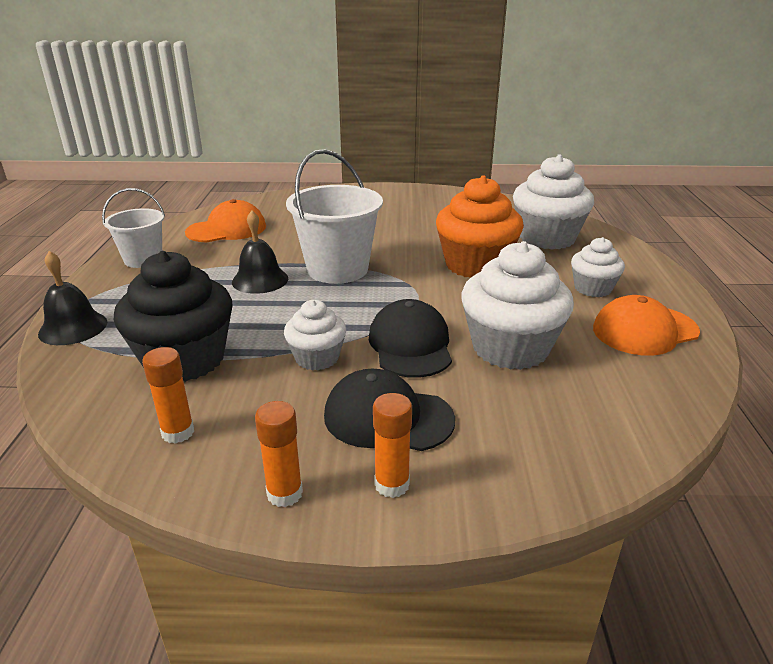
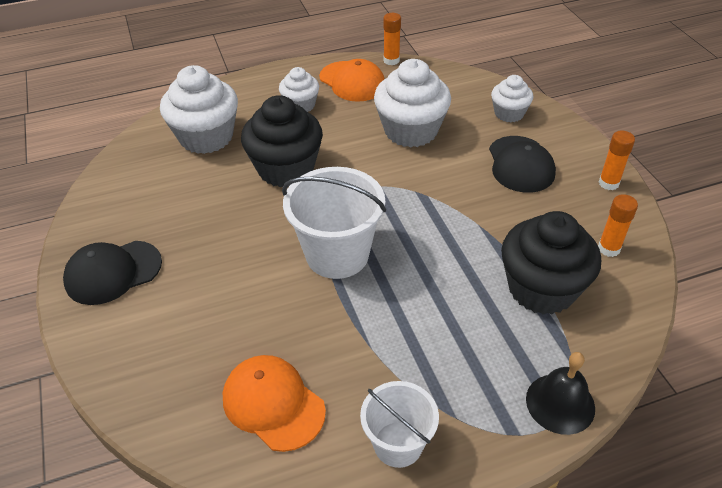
camera: 110 degrees left, 15 degrees up
(260, 280) = (389, 304): black bell -> none
(317, 358) = (485, 215): white cupcake -> white cupcake (509, 113)
(392, 484) = (569, 149): orange glue stick -> orange glue stick (391, 60)
(410, 345) = (437, 175): black cap -> black cap (113, 272)
(475, 265) = (286, 169): orange cupcake -> black cupcake

